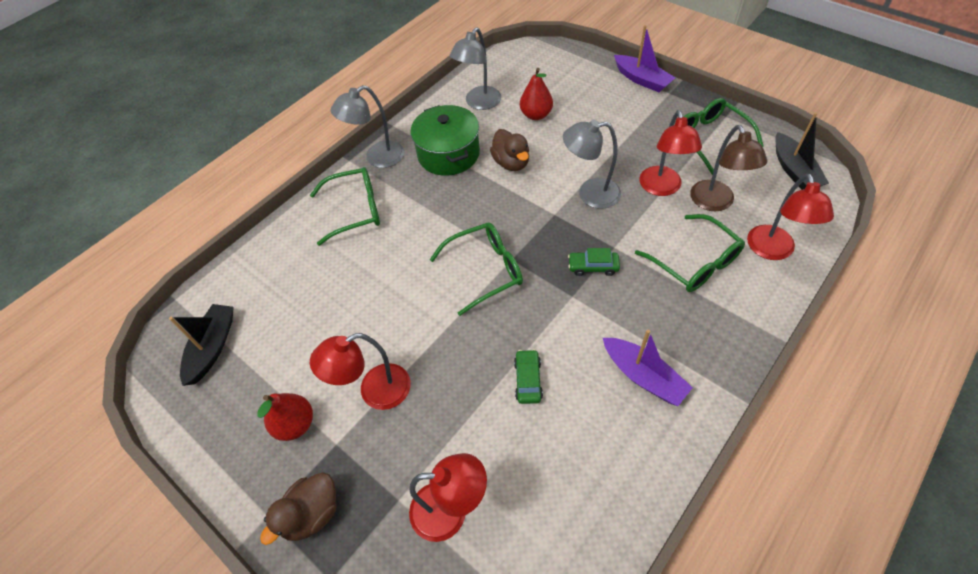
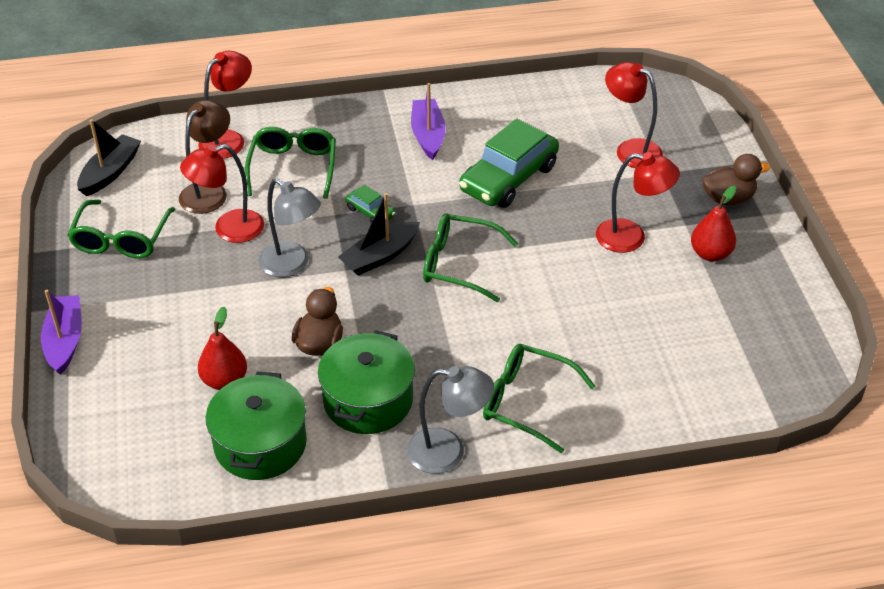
camera: 145 degrees left, 10 degrees down
(212, 347) = (757, 354): black boat -> black boat (380, 256)
(479, 103) = (260, 444): grey lamp -> green pot
(528, 380) = (509, 178): green car -> green car, size x2.19
(662, 188) = (229, 229): red lamp -> red lamp turned 150 degrees counterclockwise

